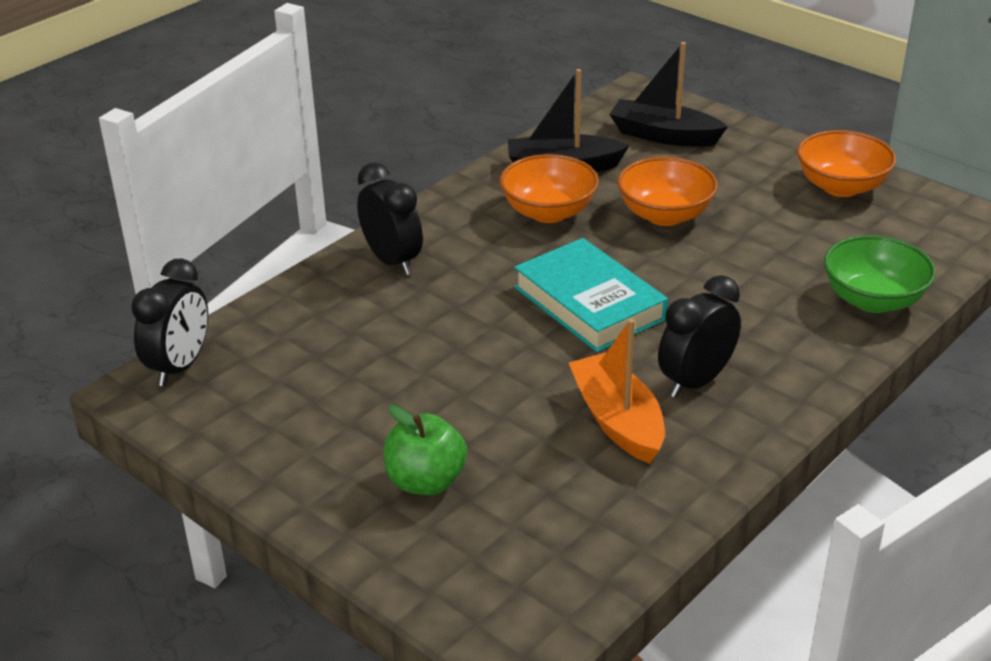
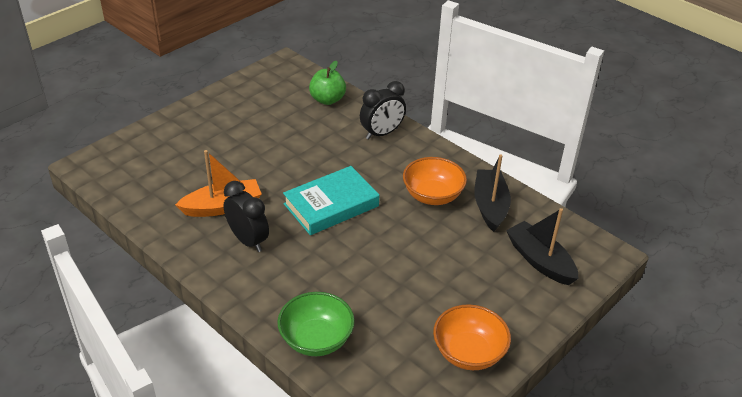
camera: 90 degrees right, 5 degrees up
(180, 366) = (299, 71): black clock -> none
(426, 481) = (196, 141): green apple -> green apple (327, 100)
(664, 136) = (540, 261): black boat -> black boat turned 60 degrees counterclockwise
(665, 215) = (428, 248): orange bowl -> none

